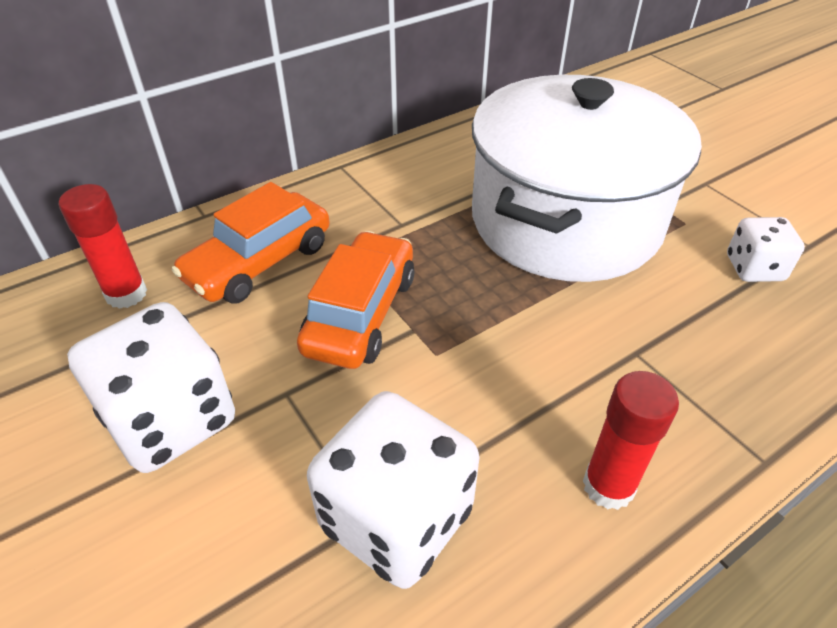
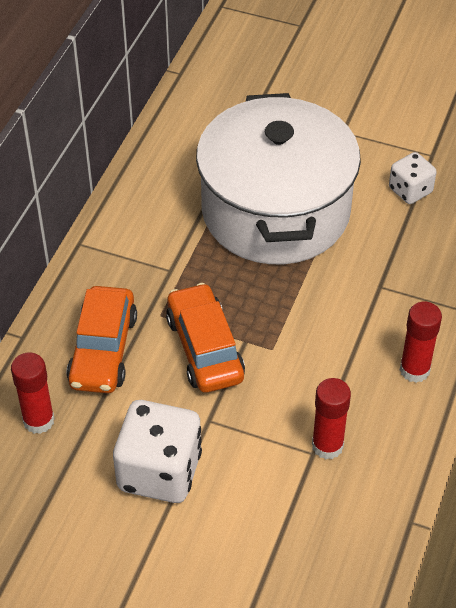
camera: 35 degrees left, 5 degrees up
(396, 519) = (327, 446): white dice -> red glue stick

